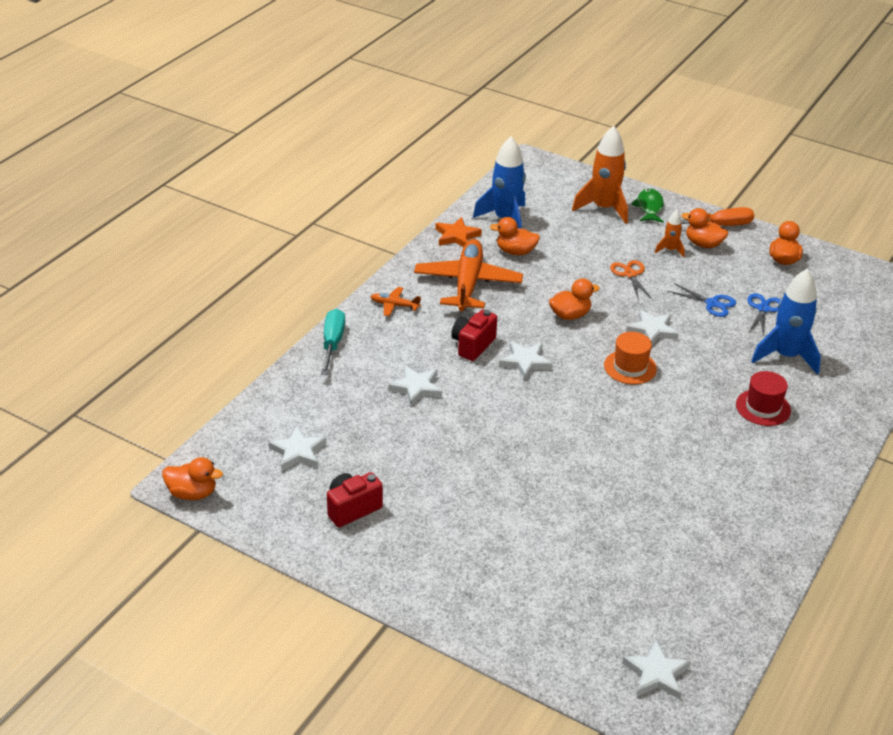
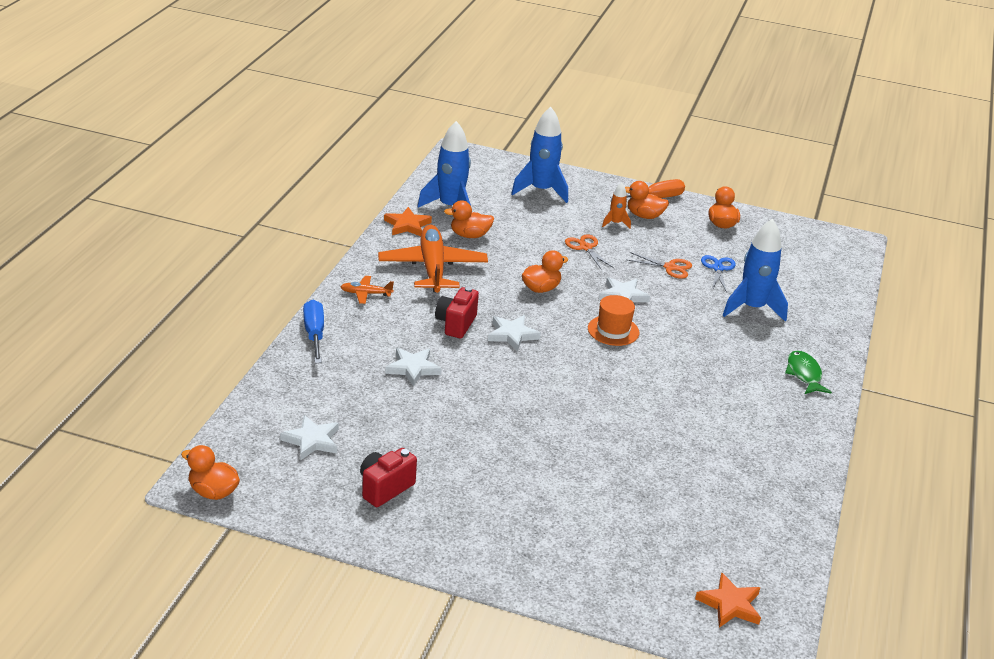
camera: 15 degrees left, 5 degrees down
(192, 493) = (213, 492): orange duck -> orange duck turned 150 degrees counterclockwise
(332, 343) = (314, 334): turquoise screwdriver -> blue screwdriver
(603, 208) = (541, 191): orange rocket -> blue rocket
(649, 207) = (583, 187): green fish -> green fish (804, 374)
(656, 674) = (730, 604): white star -> orange star
(712, 303) = (670, 267): blue scissors -> orange scissors
(763, 407) = (747, 355): red hat -> none

